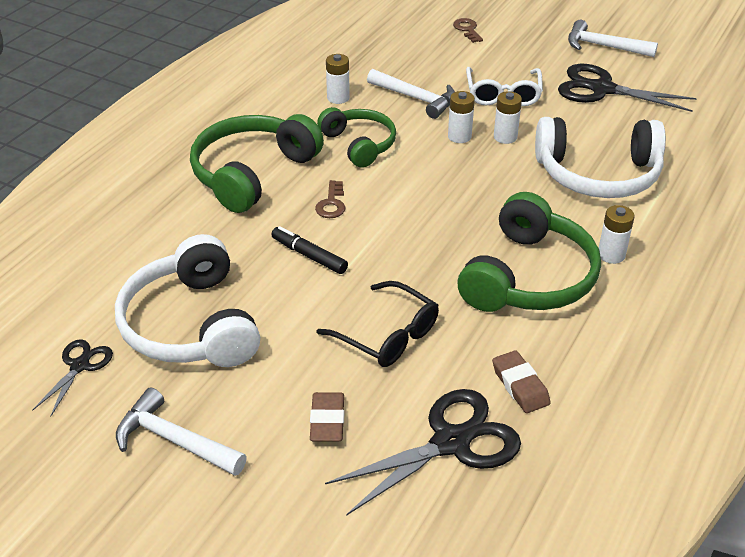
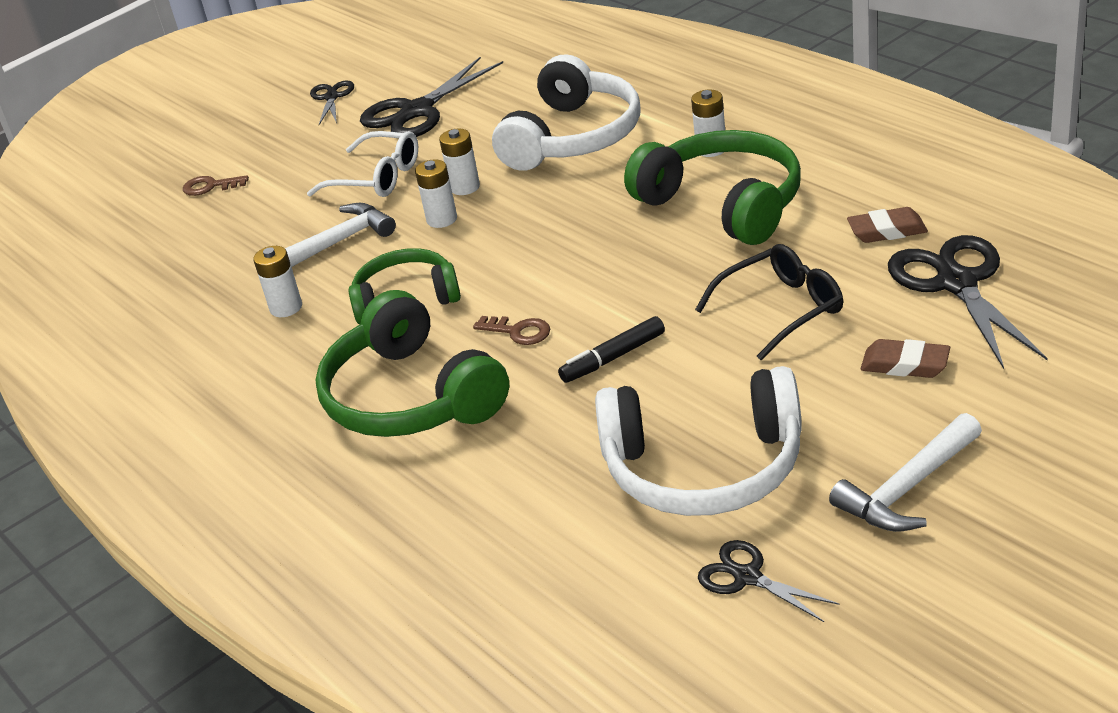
camera: 65 degrees left, 5 degrees down
(603, 46) = (331, 97): white hammer -> black scissors

